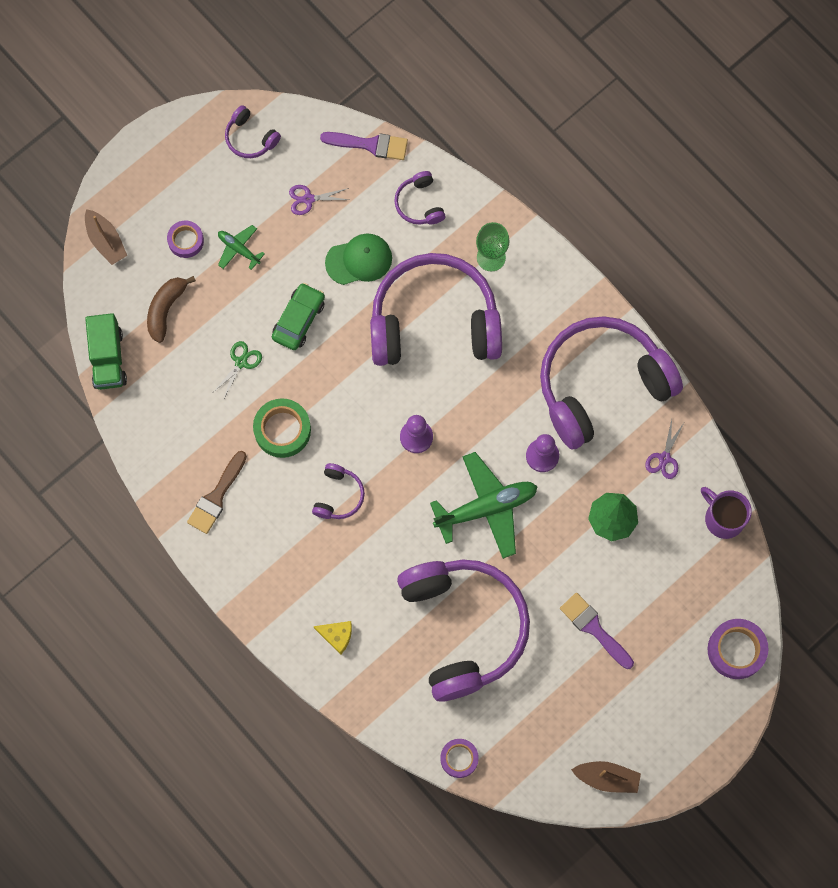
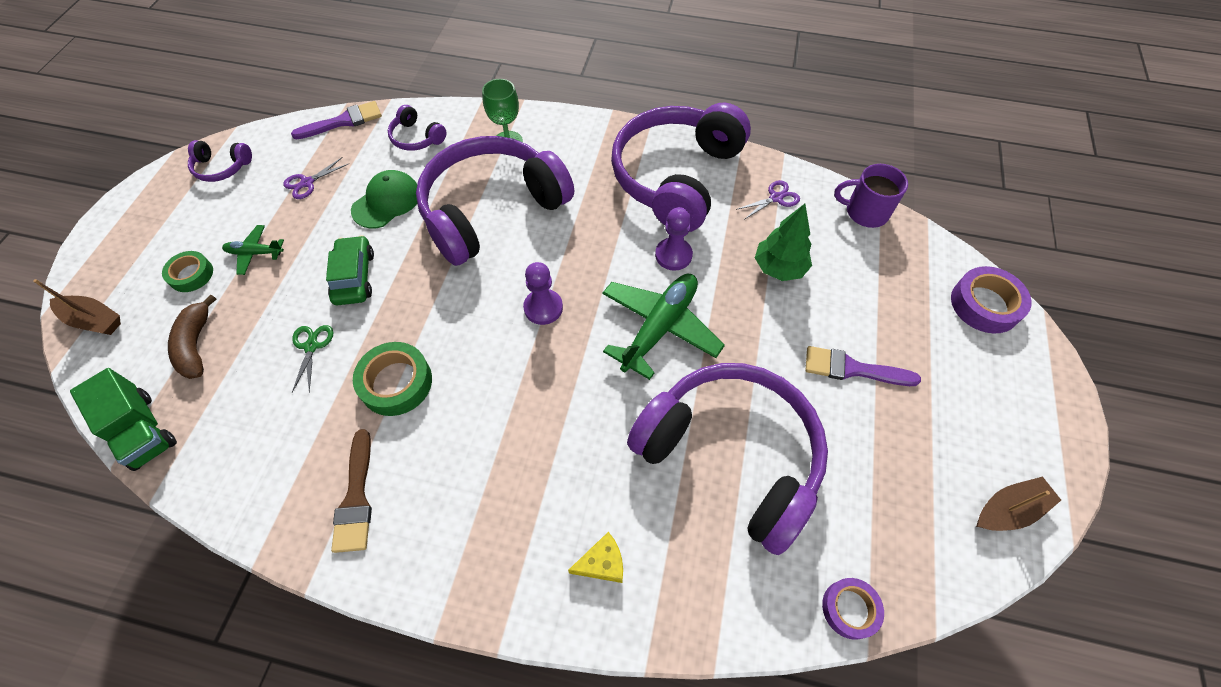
camera: 35 degrees left, 15 degrees down
(186, 241) = (191, 275): purple tape -> green tape
(338, 496) = (500, 409): purple headphones -> none
(664, 458) = (776, 198): purple scissors -> purple scissors turned 105 degrees counterclockwise

